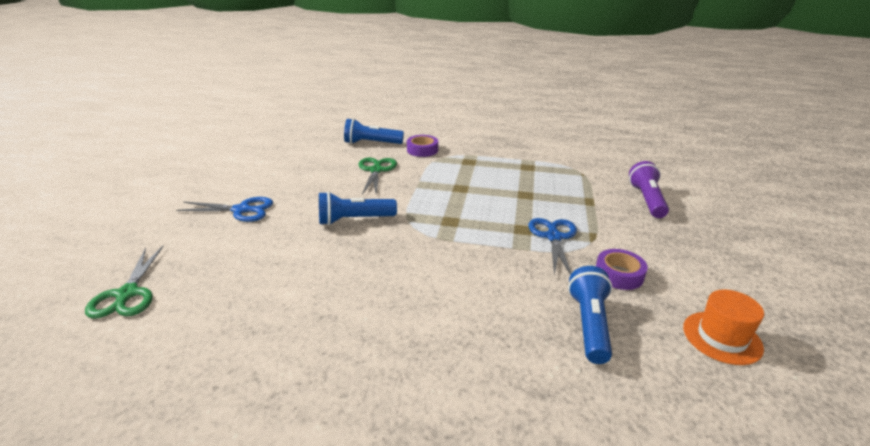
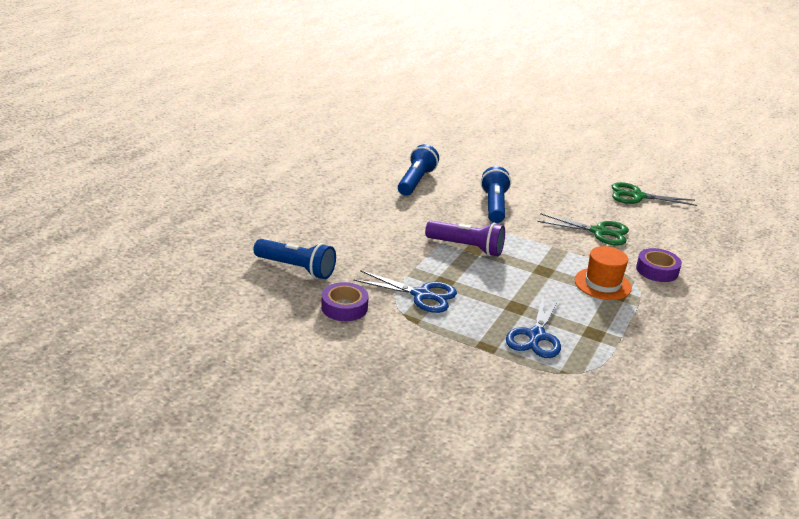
camera: 105 degrees right, 0 degrees up
(127, 294) = (429, 130): green scissors -> green scissors (637, 196)
(242, 210) = (528, 165): blue scissors -> blue scissors (536, 336)
(371, 143) = (680, 241): blue flashlight -> blue flashlight (416, 181)
(646, 200) = (475, 395): purple flashlight -> purple flashlight (467, 247)
(722, 337) = (239, 321): orange hat -> orange hat (602, 284)

